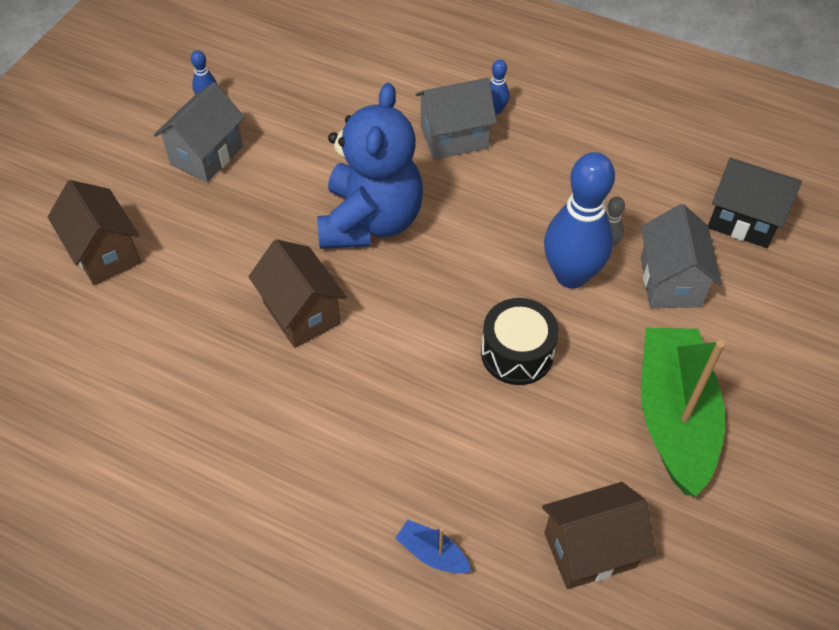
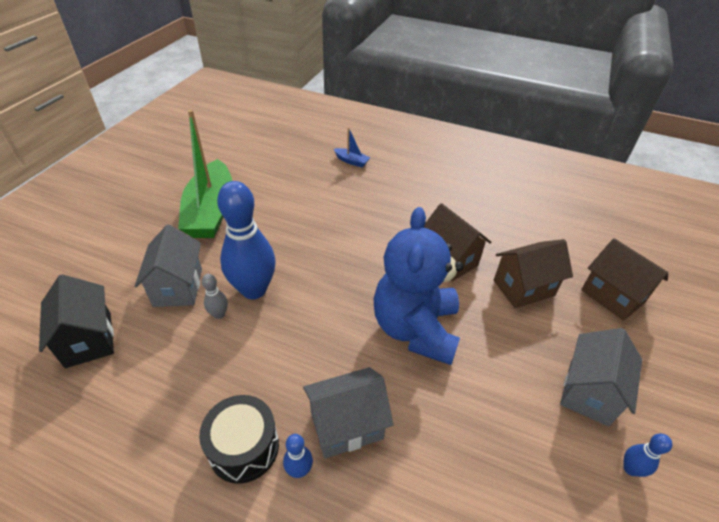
camera: 175 degrees right, 10 degrees down
(517, 353) = (301, 240): black drum -> black drum (244, 447)
(590, 550) = (275, 163): brown house -> brown house (523, 288)
(743, 221) = (89, 339): black house -> black house turned 45 degrees clockwise

